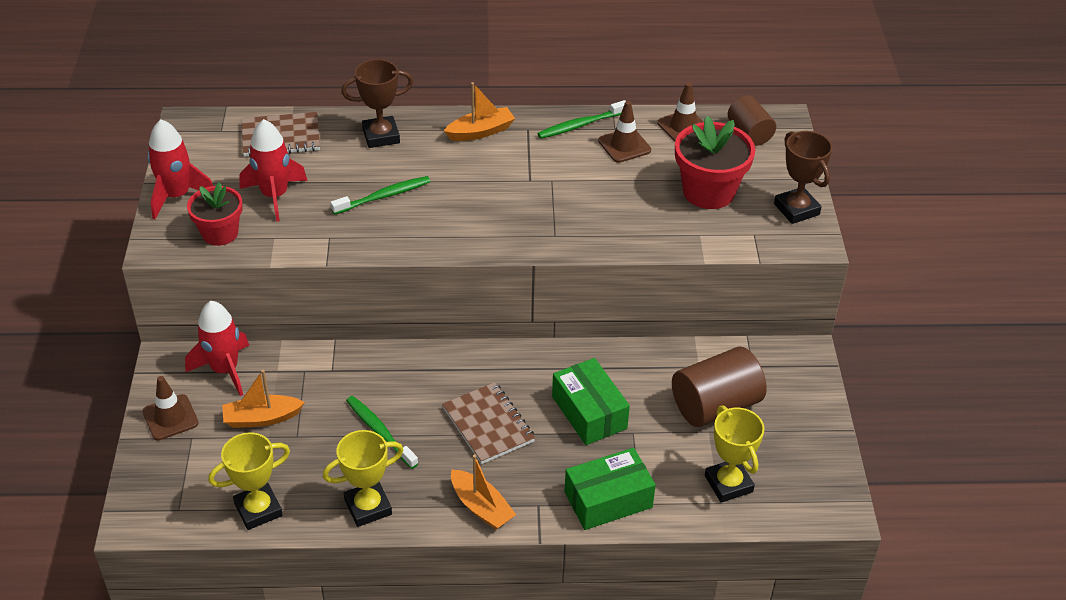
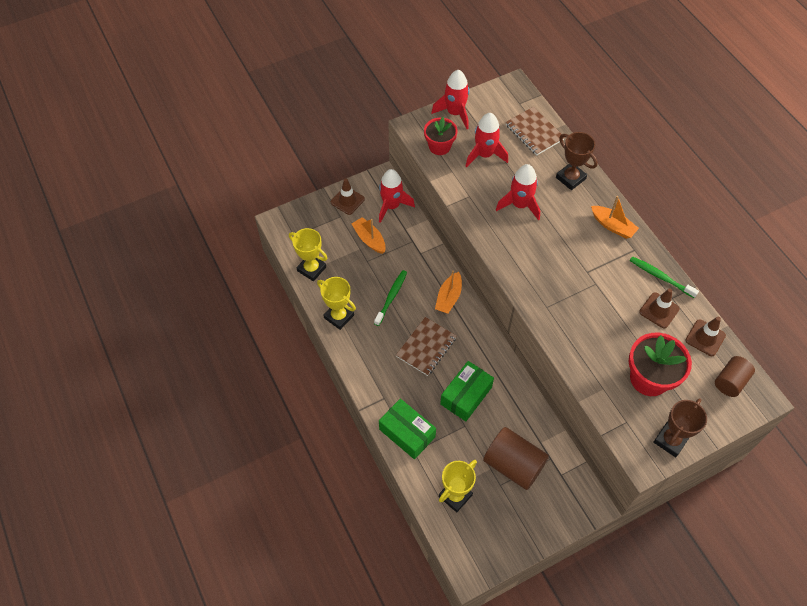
camera: 65 degrees right, 15 degrees up
(384, 196) = (520, 205): green toothbrush -> red rocket
(481, 507) = (367, 370): orange boat -> orange boat (448, 297)

